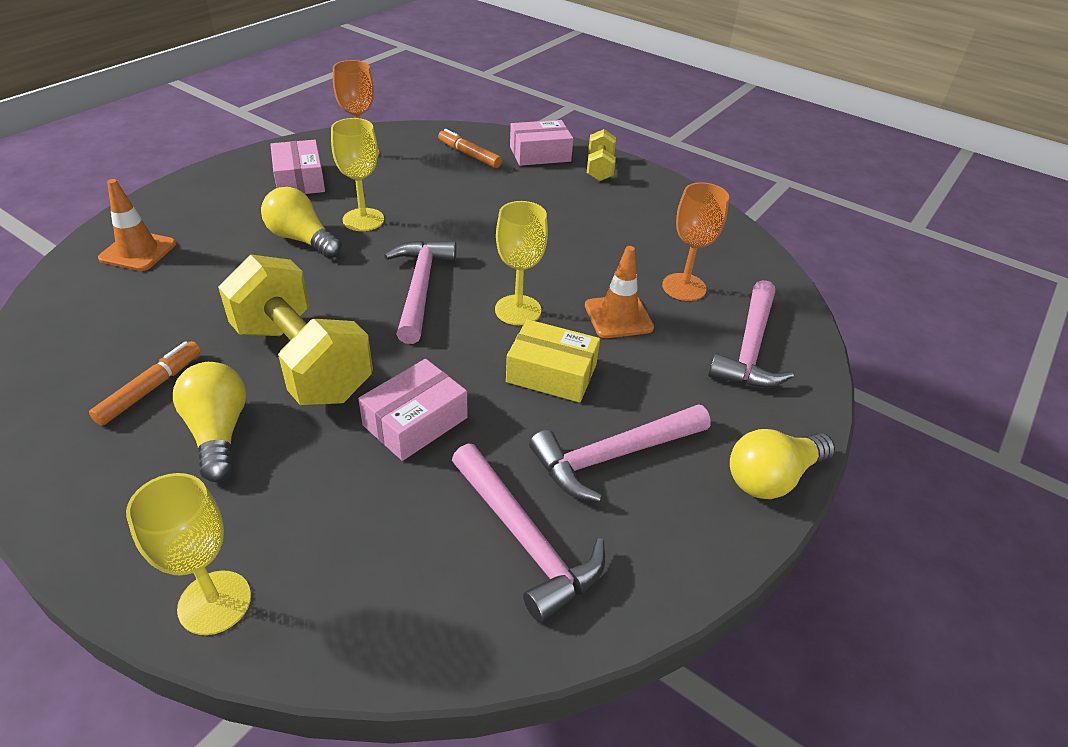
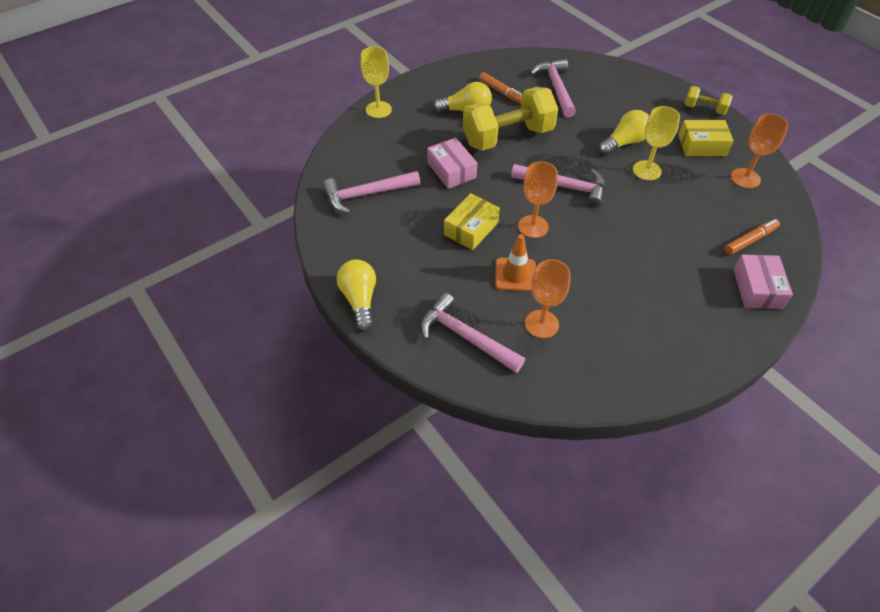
camera: 110 degrees right, 10 degrees up
(138, 251) = (617, 84): orange traffic cone -> none
(299, 180) = (702, 145): pink box -> yellow box
(518, 310) = (533, 226): yellow goblet -> orange goblet
(599, 169) = (731, 325): yellow dumbbell -> yellow dumbbell (704, 109)
(614, 456) = (401, 238): pink hammer -> pink hammer (556, 88)

